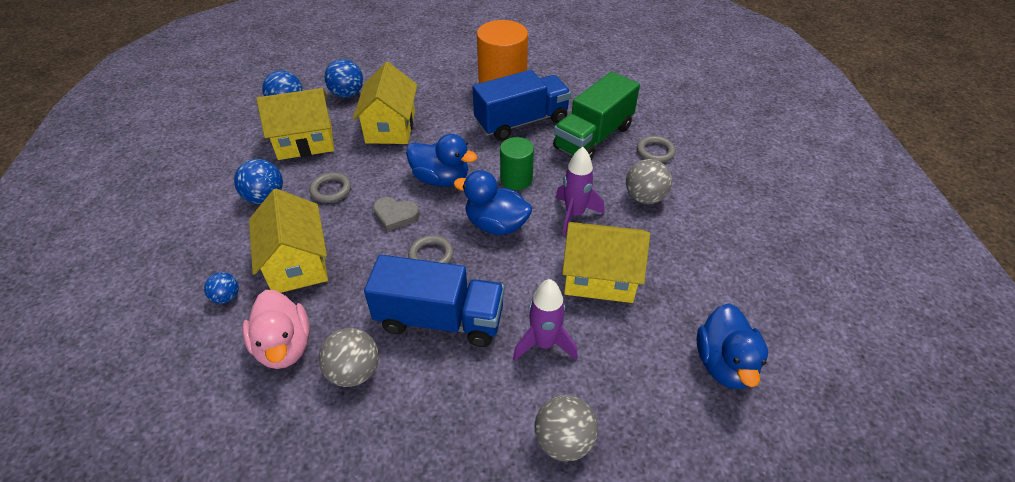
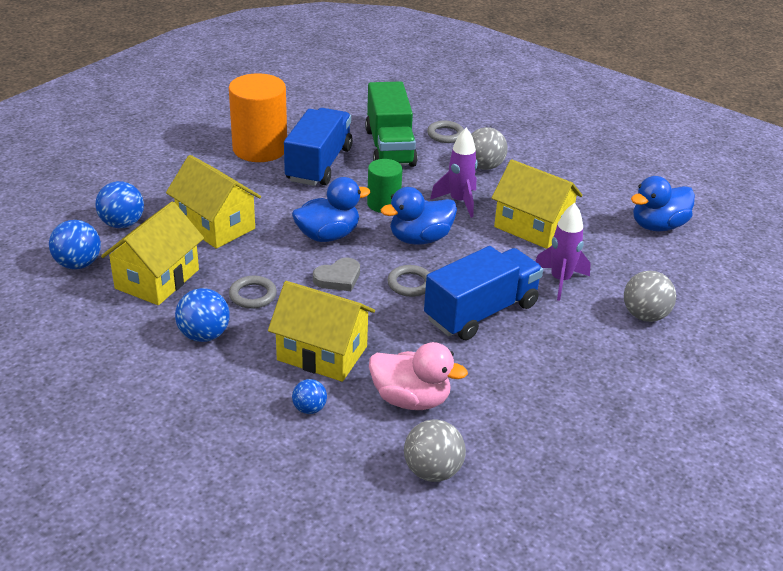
camera: 50 degrees left, 10 degrees down
(354, 371) = (481, 375): grey ball -> grey ball (432, 471)
(599, 277) = (532, 227): yellow house -> yellow house turned 75 degrees clockwise
(724, 364) = (657, 226): blue duck -> blue duck turned 105 degrees clockwise

